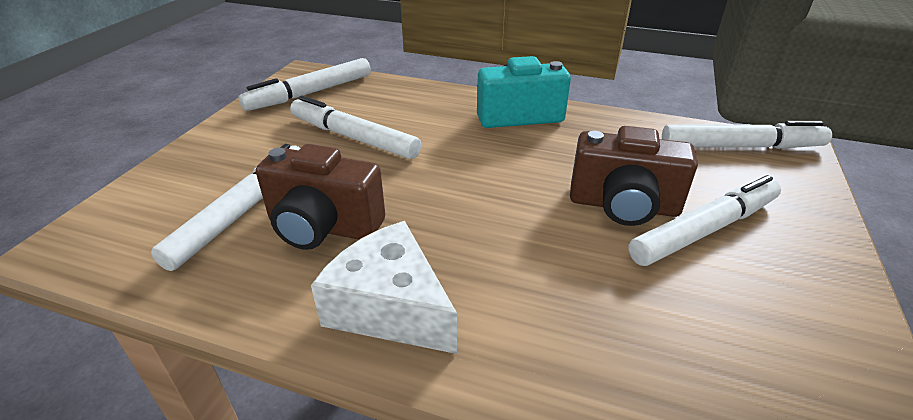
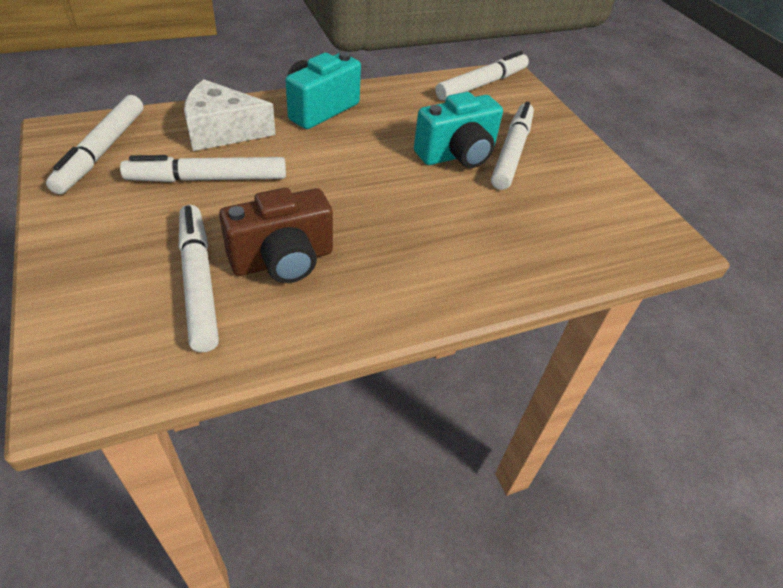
camera: 45 degrees left, 10 degrees up
(390, 307) = (396, 286): white cheese -> white cheese (222, 131)
(623, 206) = (457, 155): brown camera -> turquoise camera

